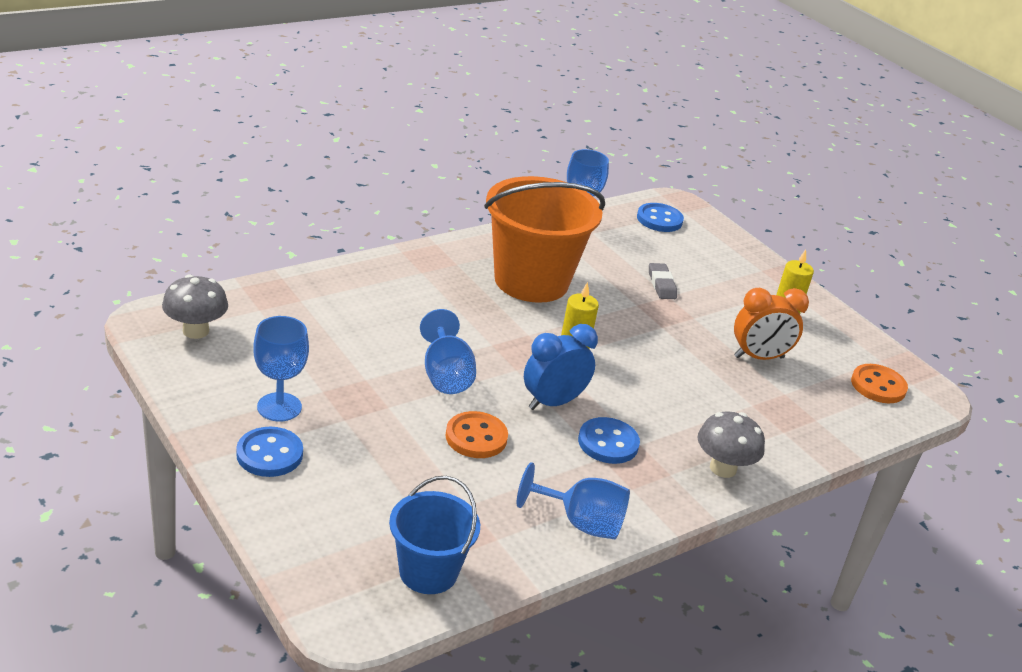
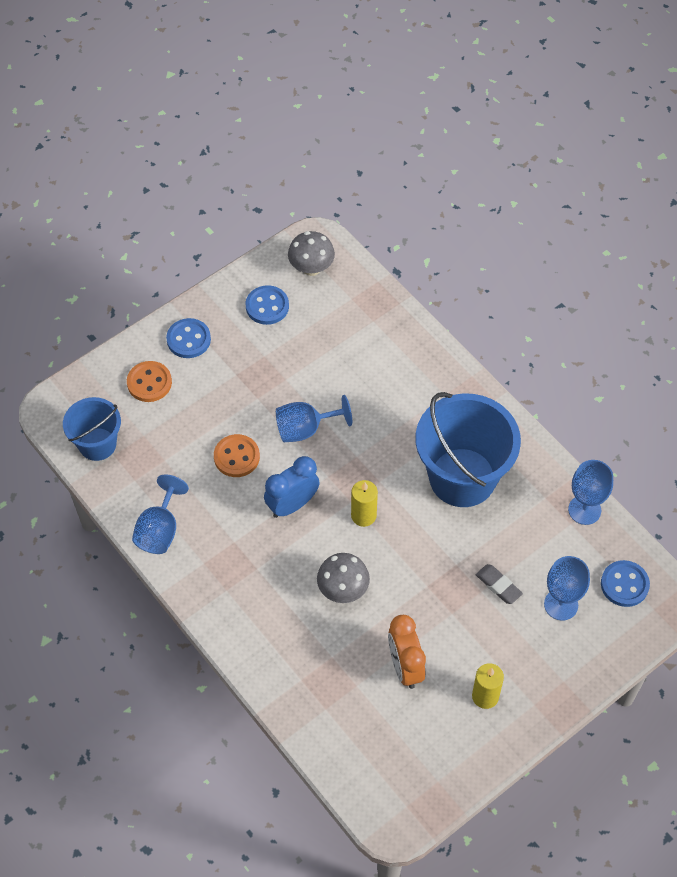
camera: 90 degrees right, 25 degrees up
(279, 407) = (239, 334): blue goblet -> blue goblet (561, 604)
(531, 281) = (462, 477): orange bucket -> blue bucket
(553, 402) = (292, 505): blue clock -> blue clock turned 90 degrees counterclockwise
(608, 443) = (252, 545): blue button -> blue button (267, 306)
(661, 284) = (498, 585): grey eraser -> grey eraser turned 60 degrees clockwise
(723, 468) = (241, 628): grey mushroom -> grey mushroom (343, 590)
(878, 386) = (392, 772): orange button -> orange button (149, 383)

